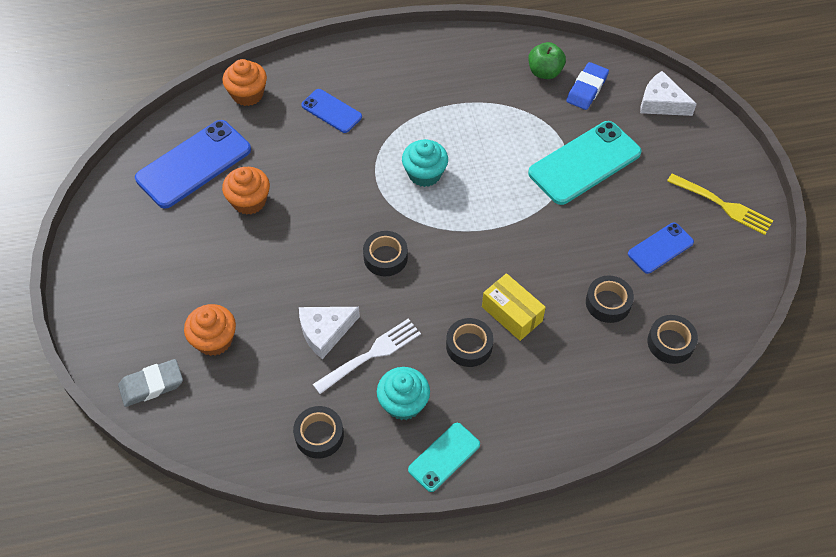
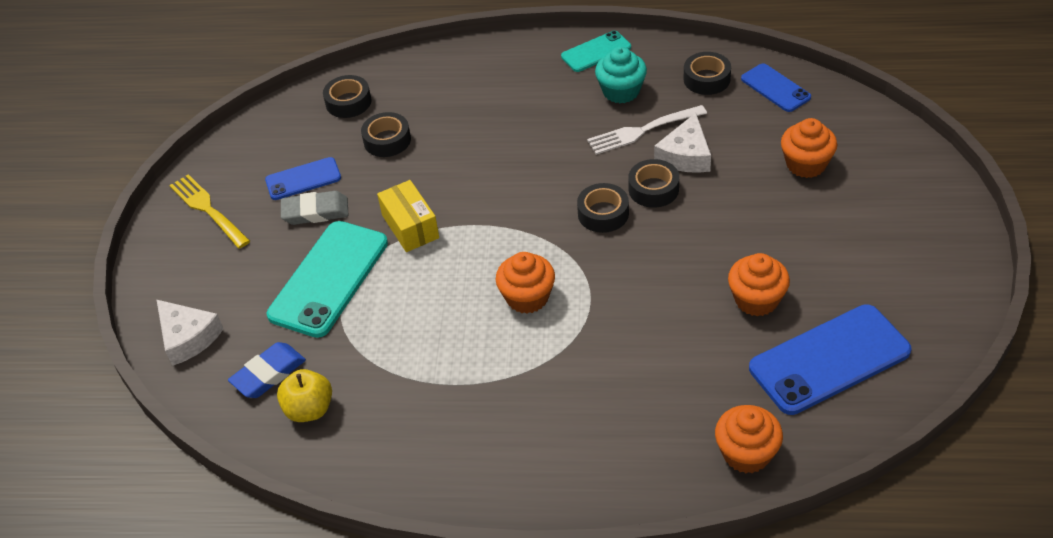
camera: 160 degrees left, 10 degrees down
(151, 385) = (873, 136): grey eraser -> grey eraser (315, 212)
(325, 332) = (686, 155): white cheese -> white cheese turned 120 degrees clockwise
(331, 111) = (627, 404): blue phone -> blue phone (775, 88)
(424, 174) = (527, 297): turquoise cupcake -> orange cupcake
(469, 346) = (542, 125): black tape -> black tape (653, 189)
(512, 314) = (488, 144): yellow box -> yellow box (410, 226)
(545, 72) = (309, 409): green apple -> yellow apple
(584, 163) = (329, 279): turquoise phone -> turquoise phone turned 45 degrees counterclockwise

